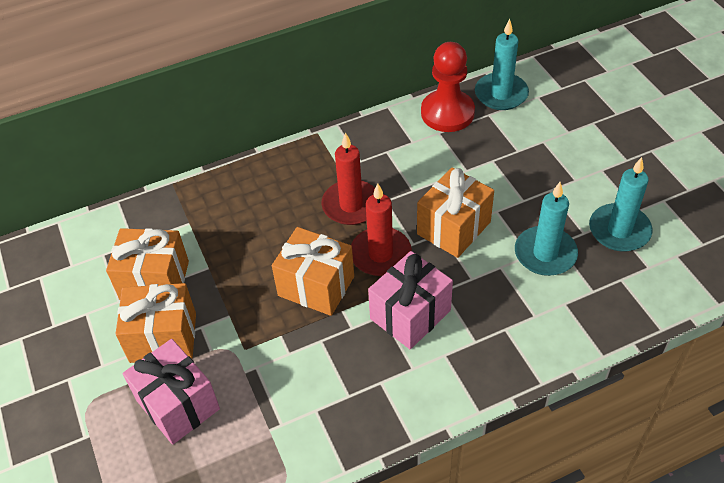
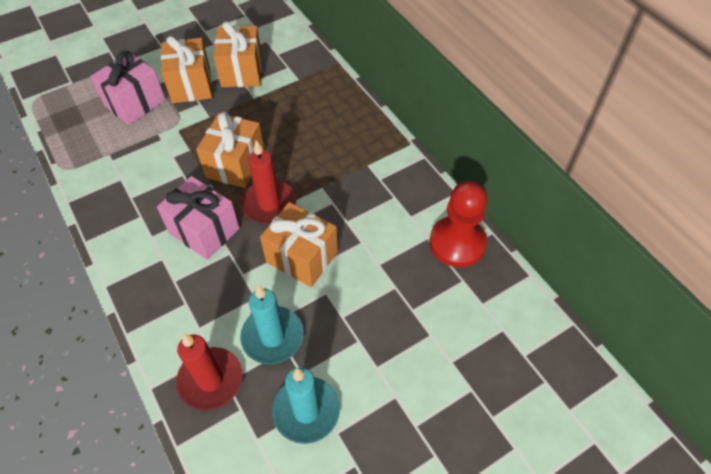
camera: 80 degrees right, 5 degrees up
(351, 205) = (324, 177): red candle -> red candle (210, 380)
(501, 94) = (498, 291): turquoise candle -> none

